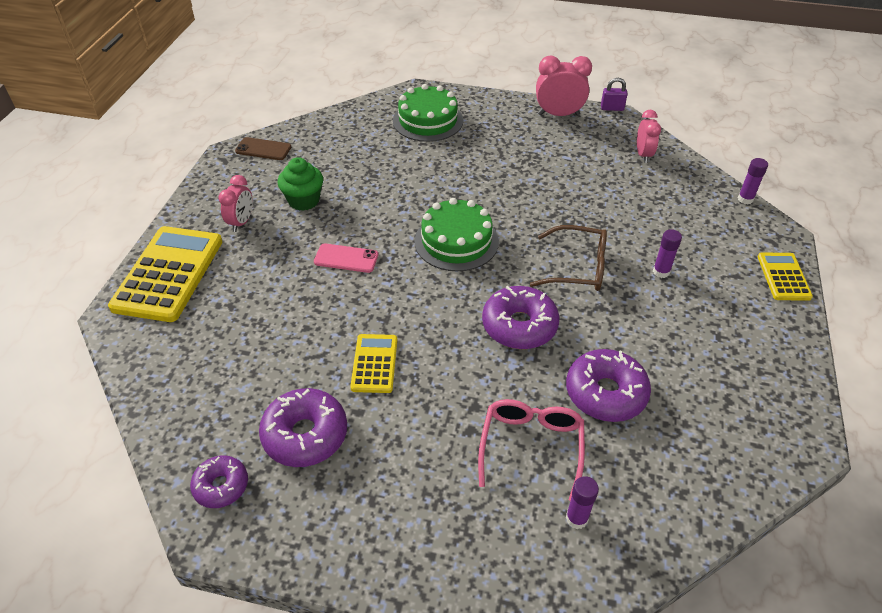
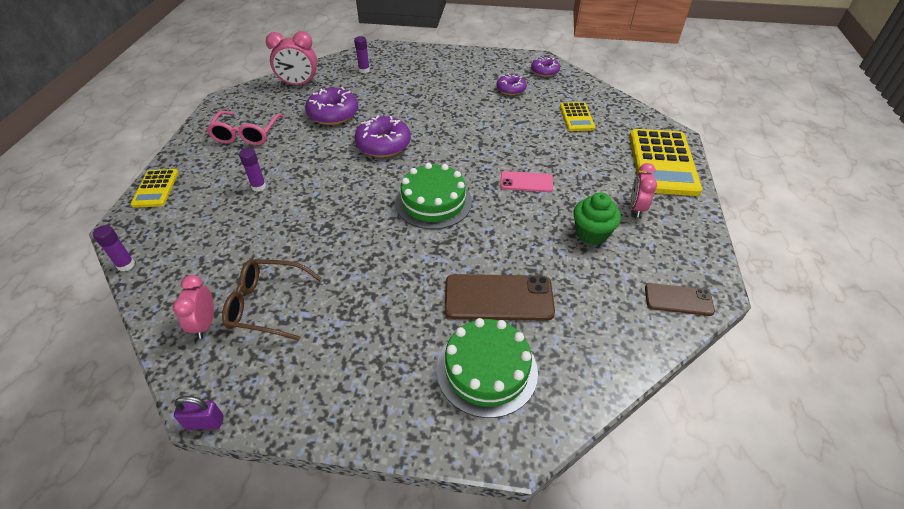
camera: 175 degrees right, 0 degrees up
(305, 435) = (511, 89): purple donut -> purple donut, size x0.61
(374, 363) = (481, 119): yellow calculator -> yellow calculator (576, 117)
(408, 158) = (498, 298): none -> brown phone
(531, 447) = (383, 91): pink glasses -> pink glasses (246, 134)
(558, 114) = (293, 399): pink clock -> pink clock (299, 84)
(577, 267) = (329, 186): brown glasses -> brown glasses (267, 304)

